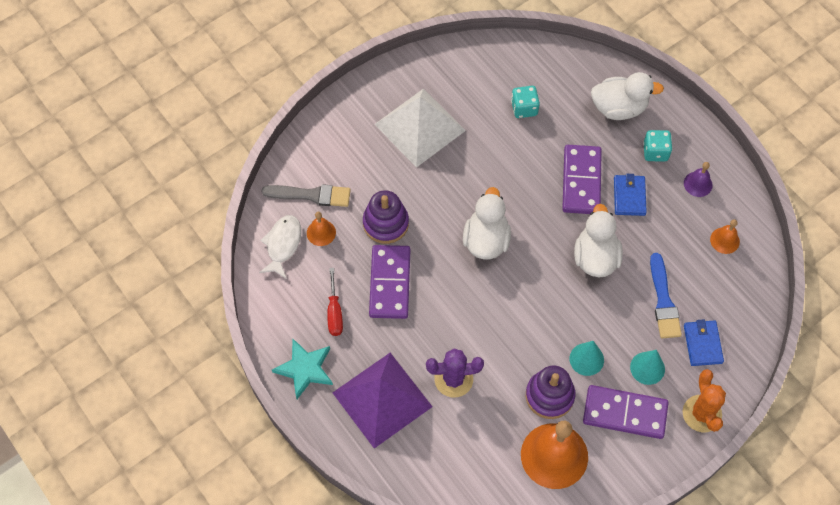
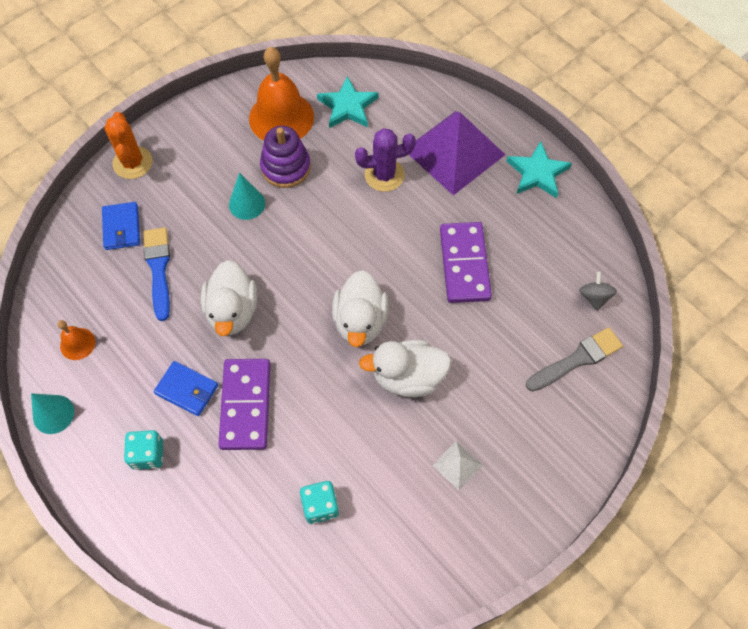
camera: 175 degrees right, 0 degrees up
(282, 245) = (594, 297): white fish -> grey spinning top
(311, 195) = (576, 359): grey brush -> grey brush turned 150 degrees clockwise
(321, 232) = (554, 315): orange bell -> none
(334, 312) = (519, 229): red screwdriver -> none
(385, 223) = (480, 332): purple stacking toy -> none
(420, 127) = (457, 465): white pyramid -> white pyramid, size x0.42
(484, 463) = (348, 106): none -> turquoise star
(619, 108) = (190, 518): white duck -> white duck (408, 377)
(625, 413) = (210, 158): purple domino -> none
(629, 196) = (187, 390): blue wallet -> blue wallet turned 60 degrees counterclockwise
(647, 368) = (183, 200): turquoise cone -> turquoise cone (53, 414)
(698, 184) = (98, 414): purple bell -> none

